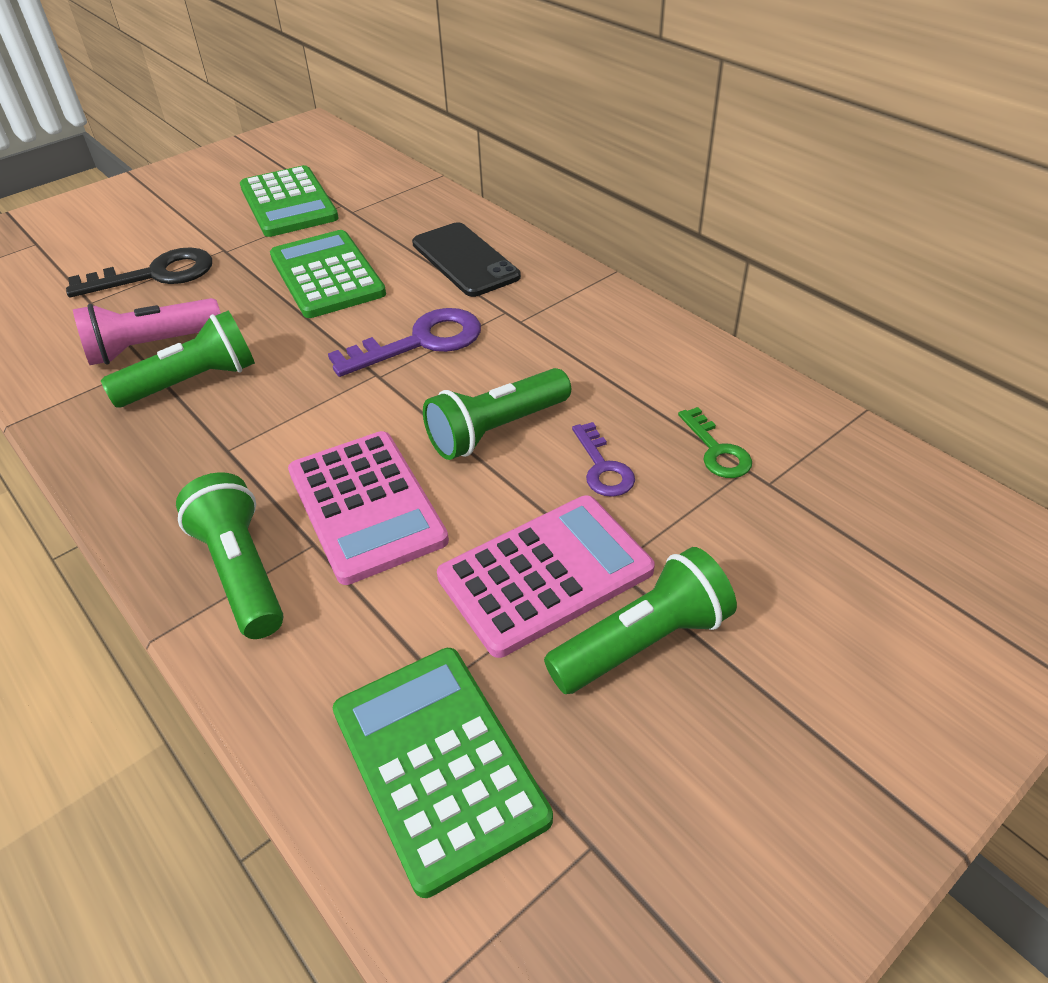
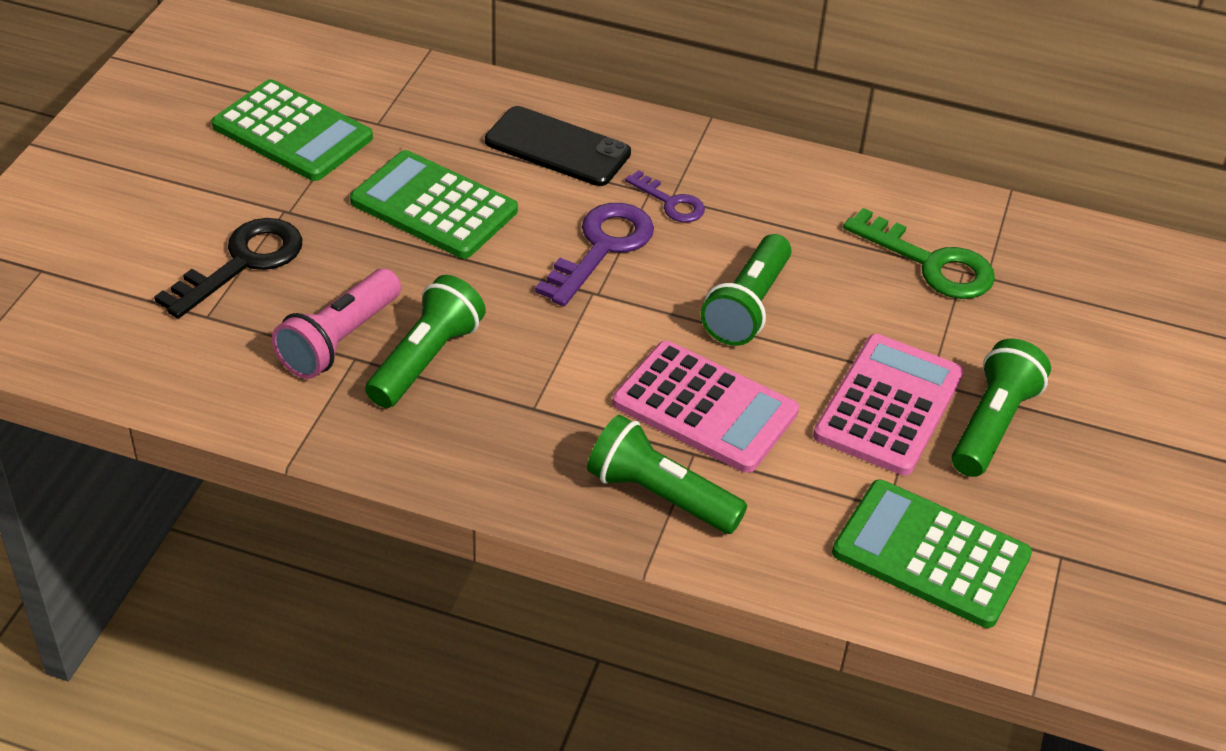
camera: 35 degrees left, 0 degrees up
(603, 467) = (859, 308): purple key -> purple key (671, 202)
(717, 450) = (931, 263): green key -> green key, size x1.72

